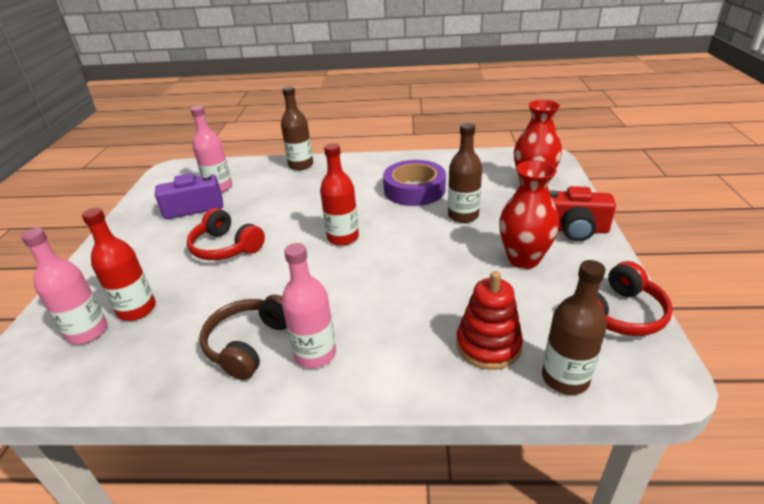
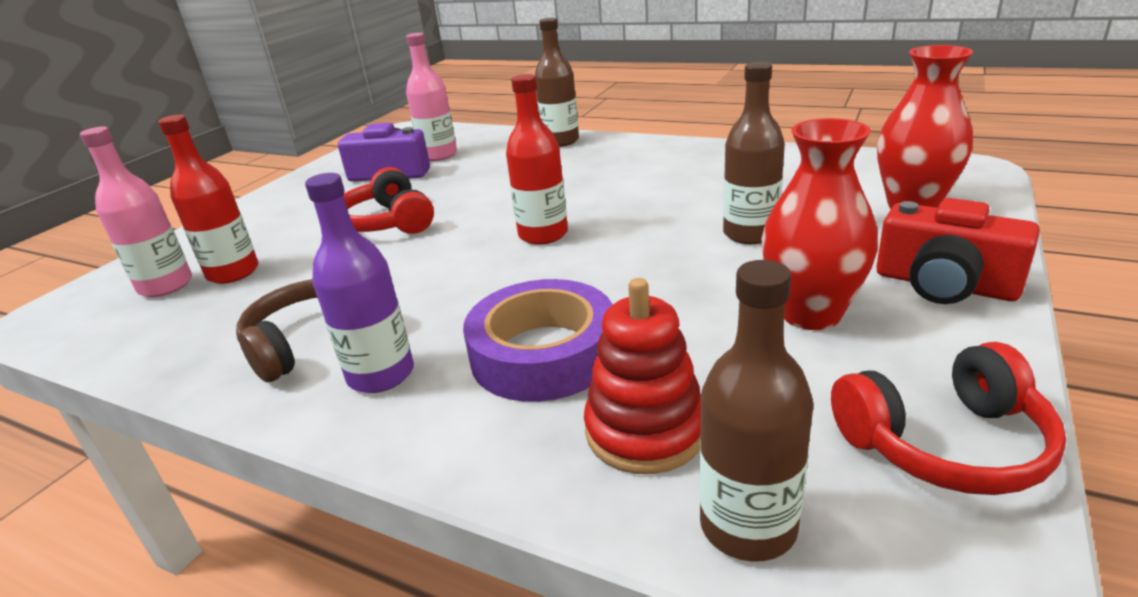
camera: 25 degrees right, 5 degrees down
(315, 354) = (381, 375): pink bottle -> purple bottle
(414, 190) = (698, 189): purple tape -> purple tape (543, 353)

